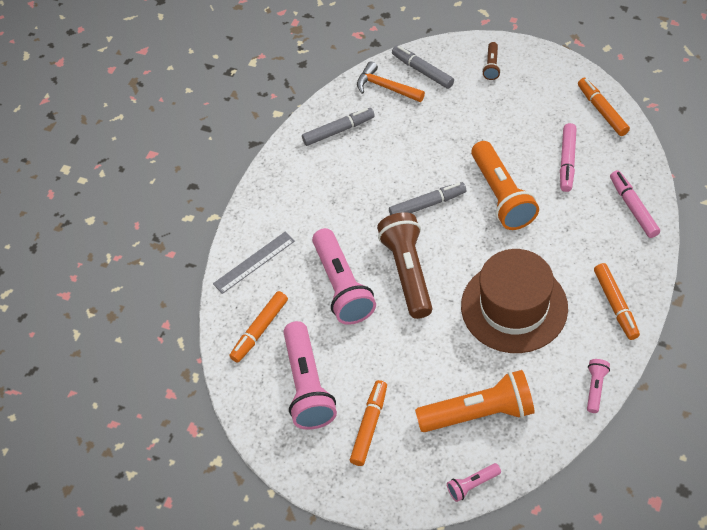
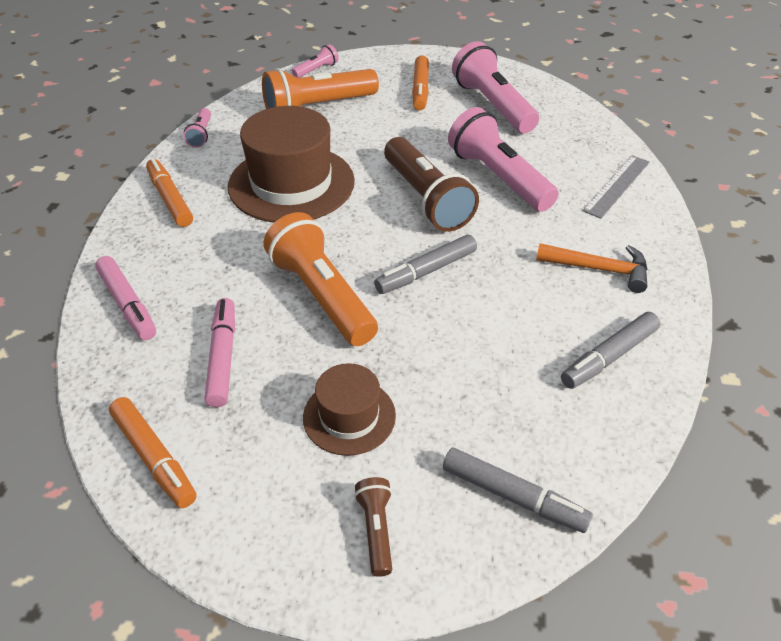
camera: 160 degrees right, 10 degrees down
(260, 330) = (567, 135): orange marker -> none
(386, 87) = (569, 449): orange hammer -> orange hammer (599, 269)
(496, 118) = (349, 416): none -> brown hat

